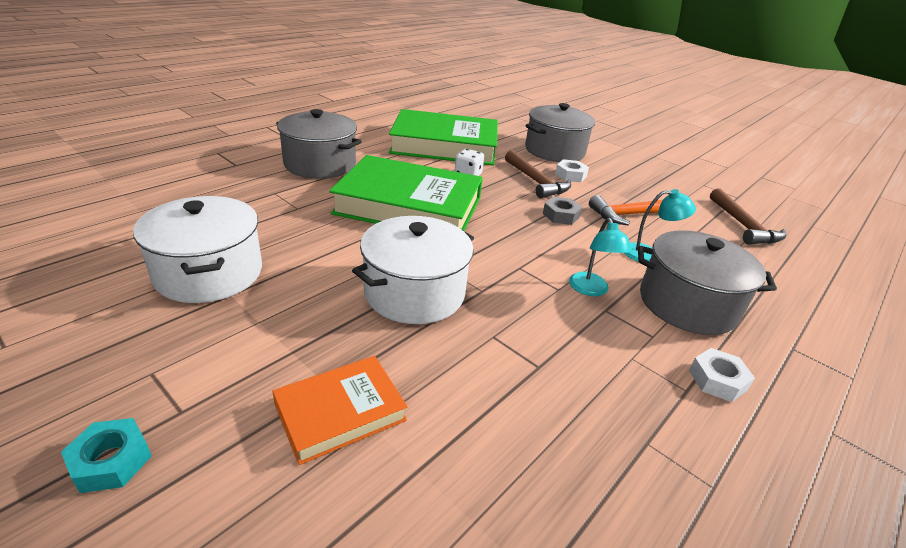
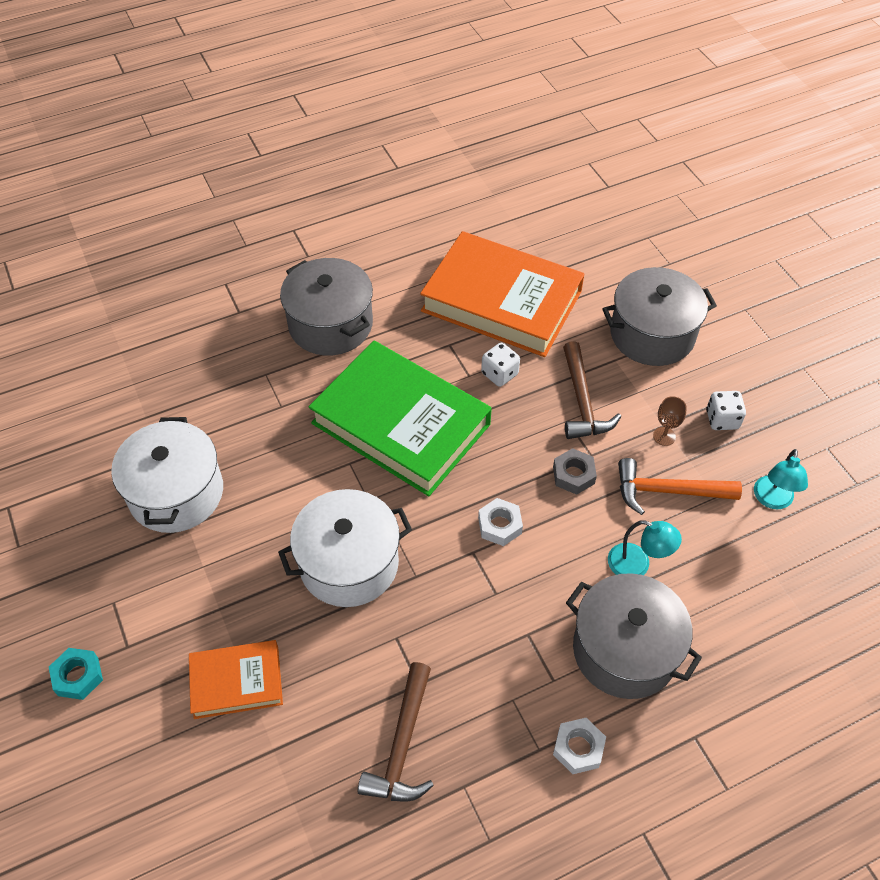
camera: 25 degrees right, 20 degrees up
(444, 145) = (501, 301): green book -> orange book
(570, 175) = (639, 395): white nut -> white nut (499, 525)
(591, 290) = (530, 603): turquoise lamp -> turquoise lamp (772, 500)
(603, 191) = (664, 436): none -> brown goblet
(631, 180) = (722, 419): none -> white dice
(743, 225) = (811, 542): brown hammer -> brown hammer (402, 744)

